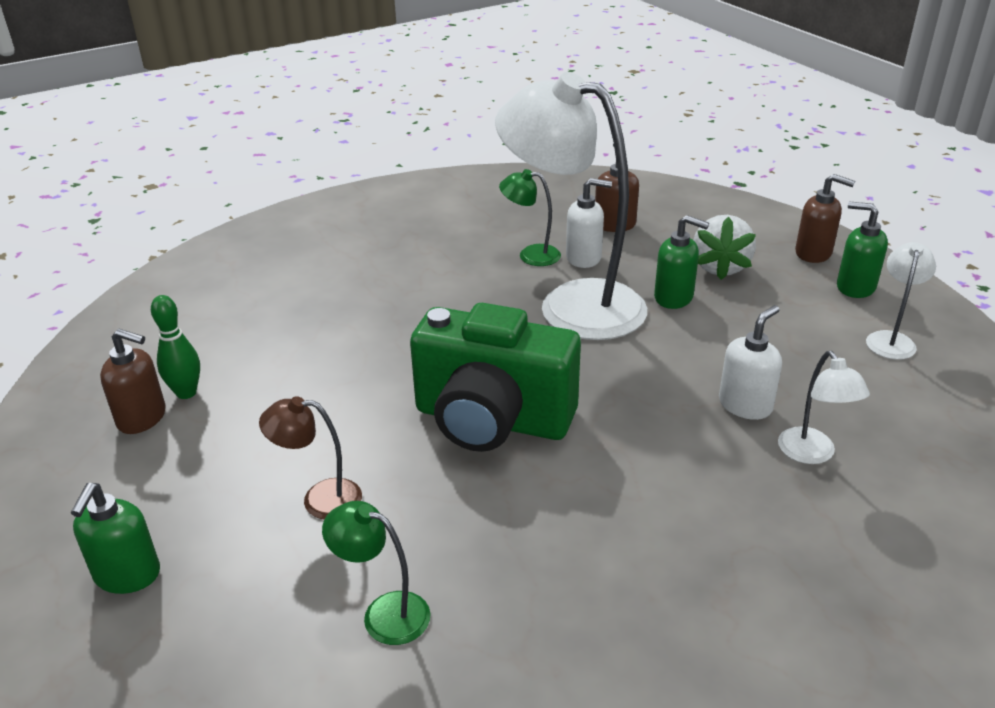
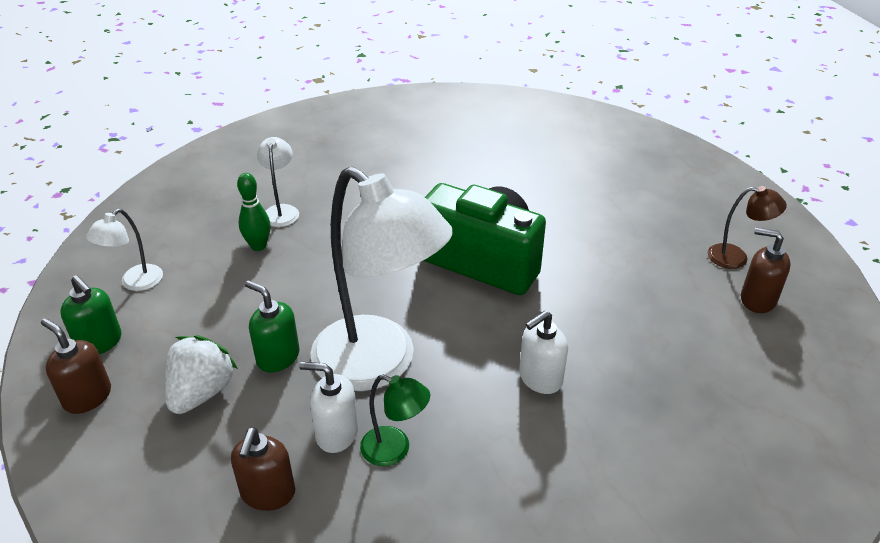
camera: 170 degrees left, 5 degrees up
(127, 575) = (708, 201): green soap dispenser -> none
(186, 393) = (732, 318): green bowling pin -> green bowling pin (258, 246)
(320, 499) = (604, 226): brown lamp -> brown lamp (736, 257)
(384, 613) = (561, 170): green lamp -> none
(745, 405) = (297, 247): white soap dispenser -> white soap dispenser (540, 378)

